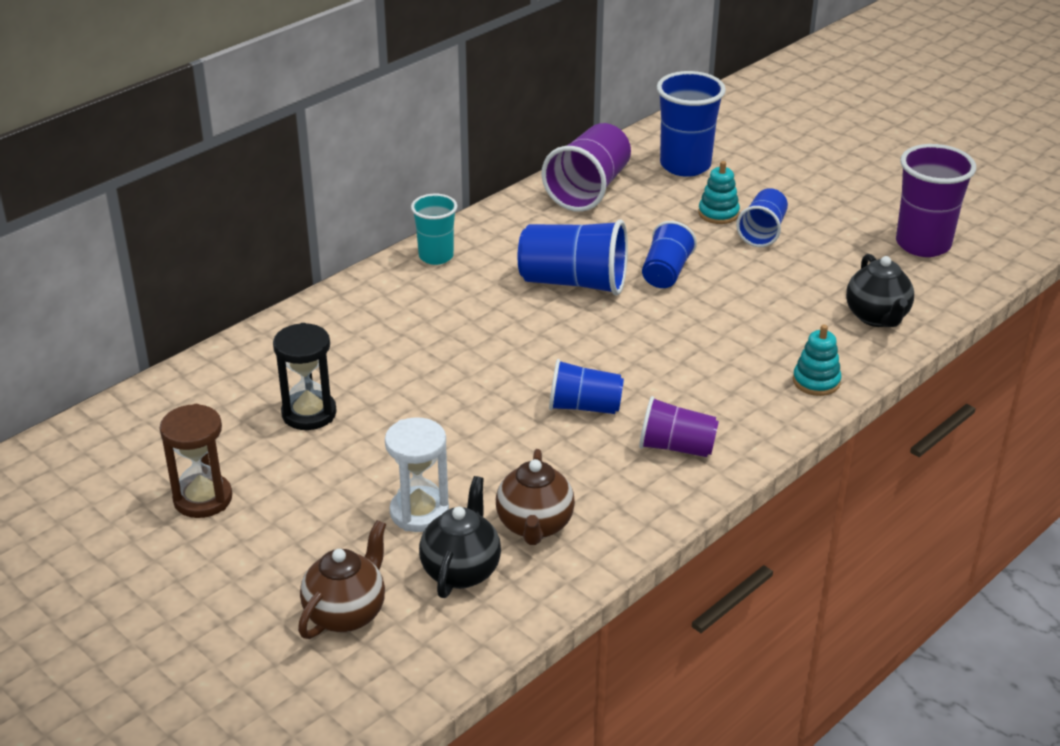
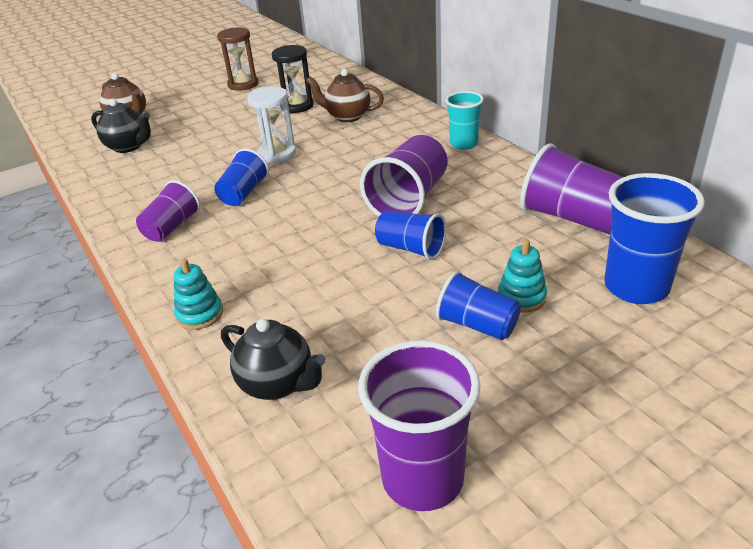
camera: 105 degrees right, 0 degrees up
(419, 512) = (185, 136): white hourglass -> white hourglass (277, 154)
(534, 526) = (142, 169): brown teapot -> brown teapot (347, 116)
(574, 282) = (409, 199): blue cup -> purple cup
(877, 317) = (278, 384): black teapot -> black teapot turned 150 degrees counterclockwise

